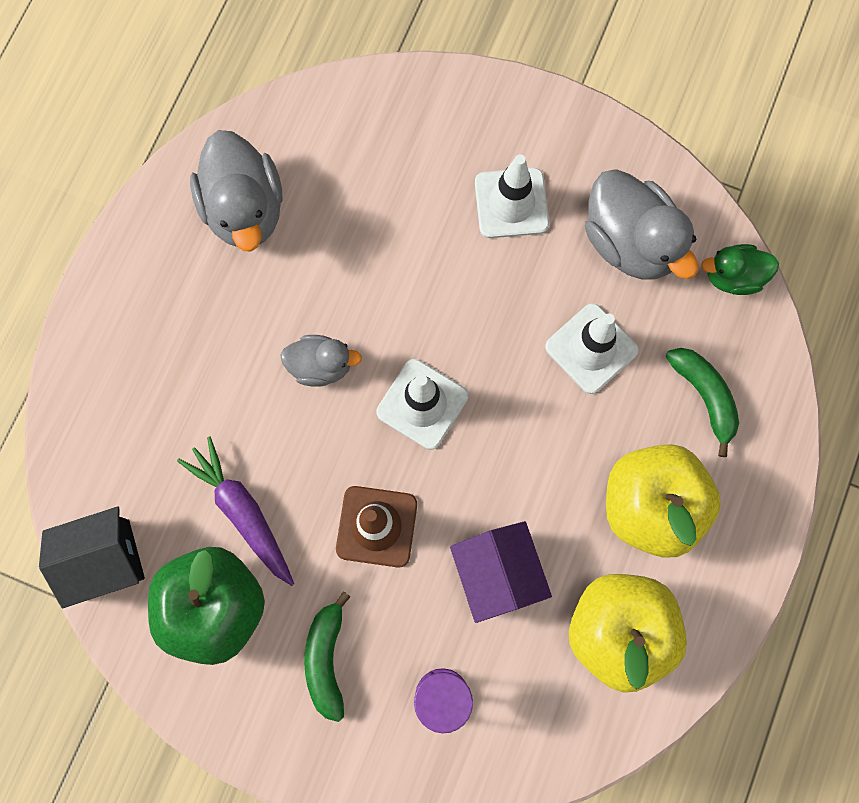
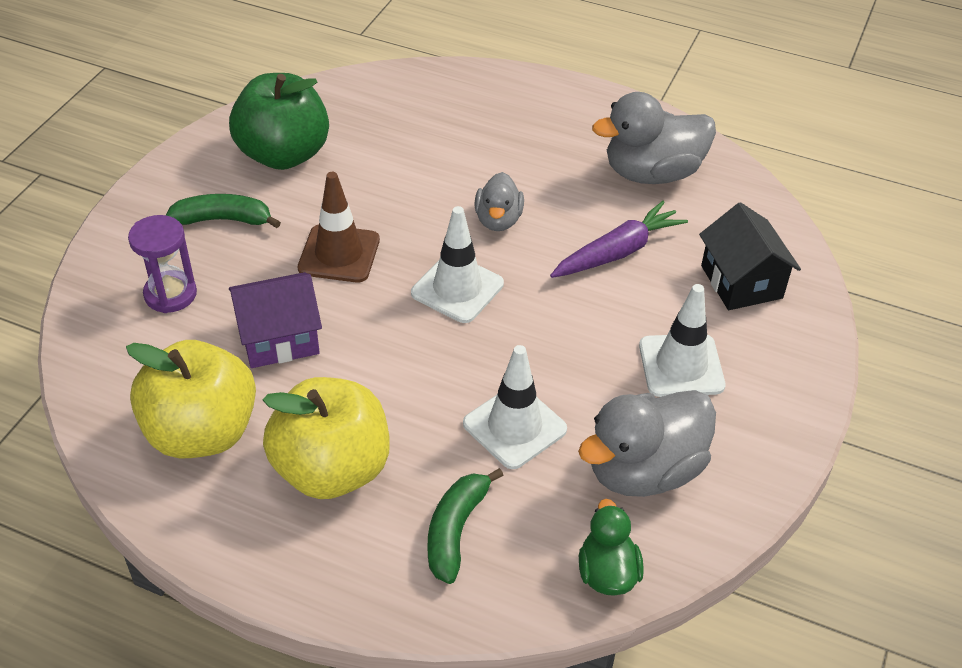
camera: 90 degrees right, 30 degrees down
(104, 559) = (334, 95): black house -> black house (741, 282)
(242, 512) = (364, 170): purple carrot -> purple carrot (618, 252)
(704, 396) = (455, 531): green banana -> green banana turned 135 degrees clockwise

